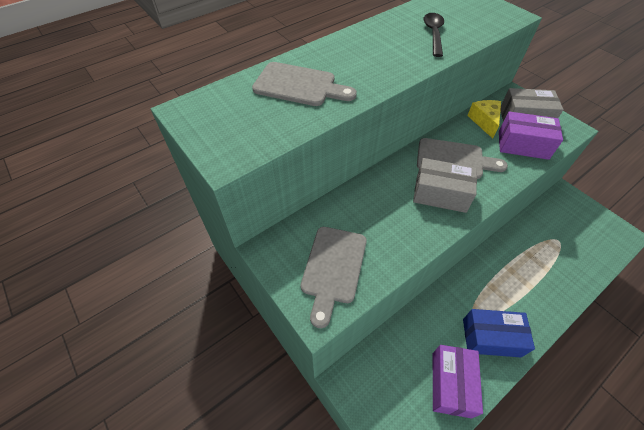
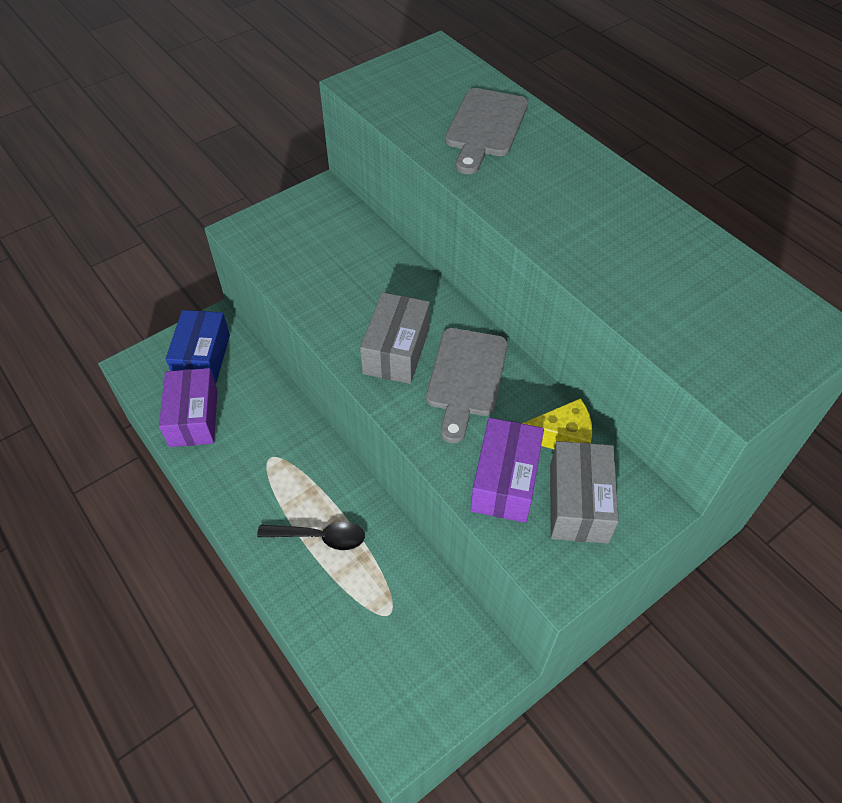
camera: 90 degrees right, 0 degrees up
(333, 268) = (293, 241): grey cutting board -> none
(433, 34) = (639, 266): black spoon -> black spoon (319, 537)
(451, 384) = (193, 417): purple box -> purple box turned 75 degrees clockwise
(491, 337) = (240, 471): blue box -> blue box (202, 357)

